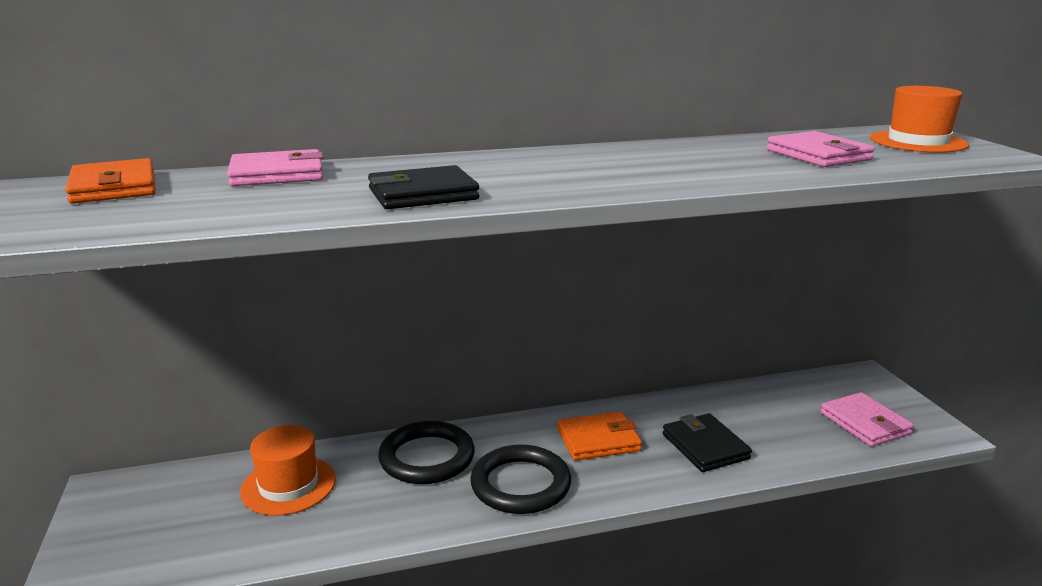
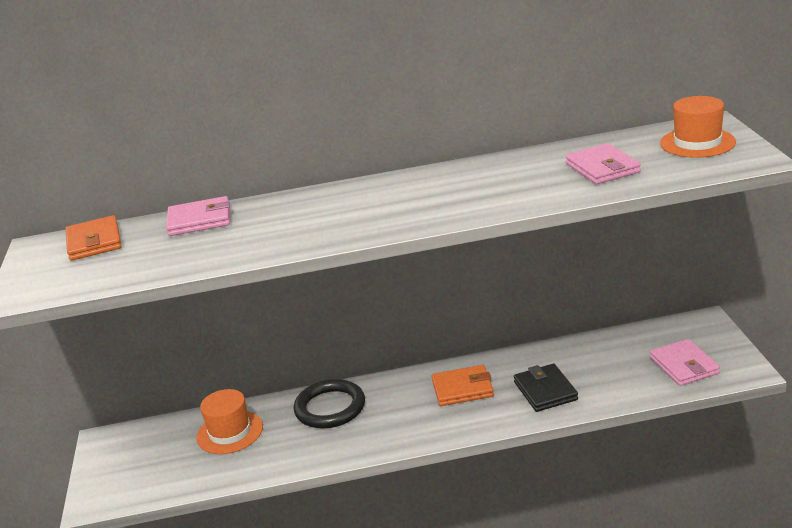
camera: 10 degrees right, 5 degrees up
(423, 194) = (295, 236): black wallet -> none
(520, 484) = (396, 426): black ring -> none

